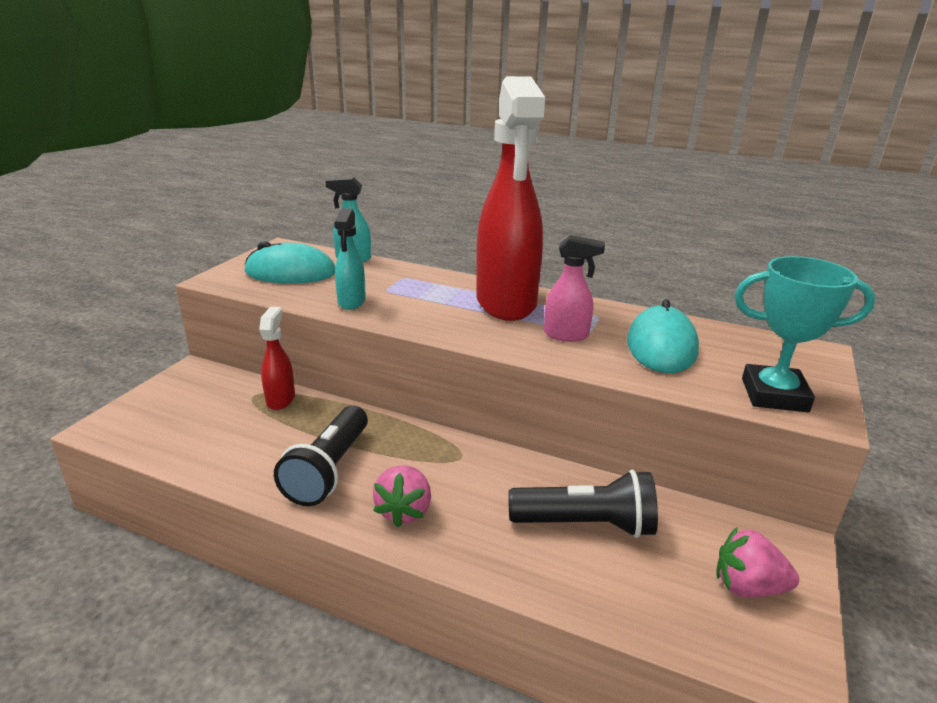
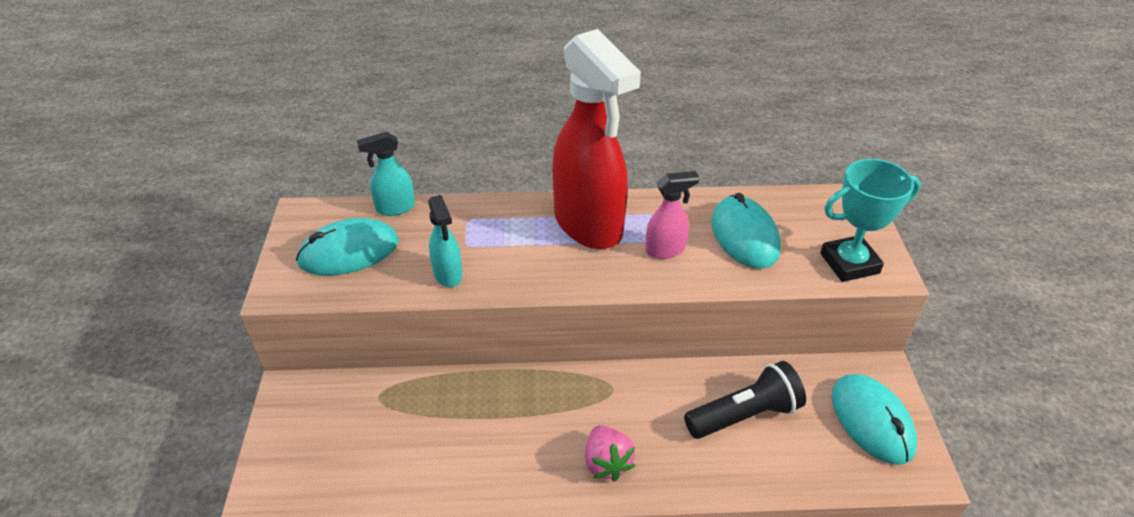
camera: 25 degrees left, 15 degrees up
(280, 399) = (409, 390): red spray bottle -> none
(329, 470) = (516, 450): black flashlight -> none
(747, 587) = (872, 421): pink strawberry -> turquoise mouse

